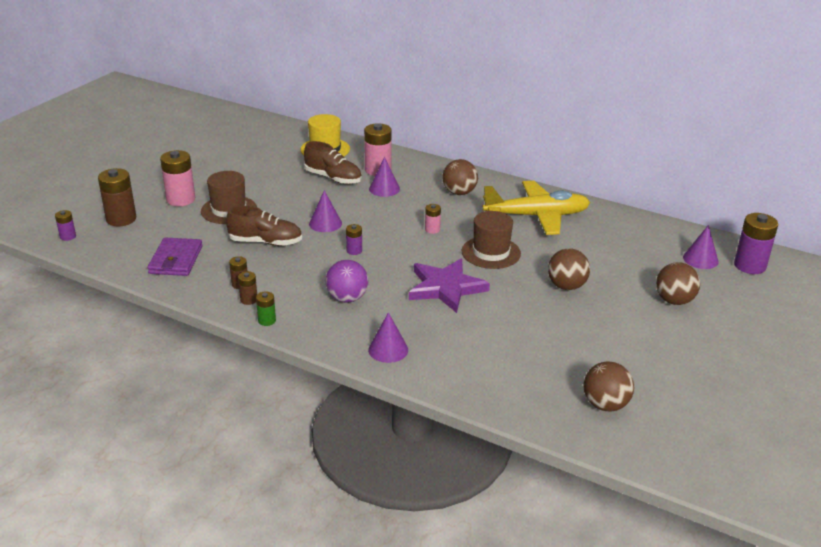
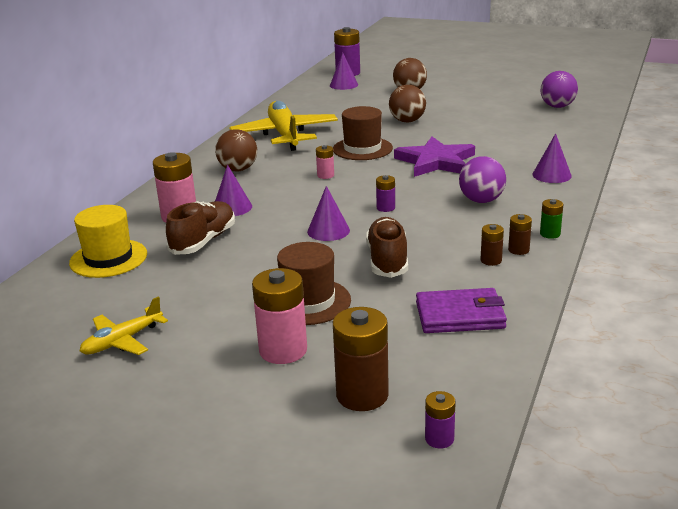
camera: 95 degrees left, 5 degrees down
(223, 156) = (122, 341): none -> yellow plane
(605, 405) = (557, 106): brown ball -> purple ball

